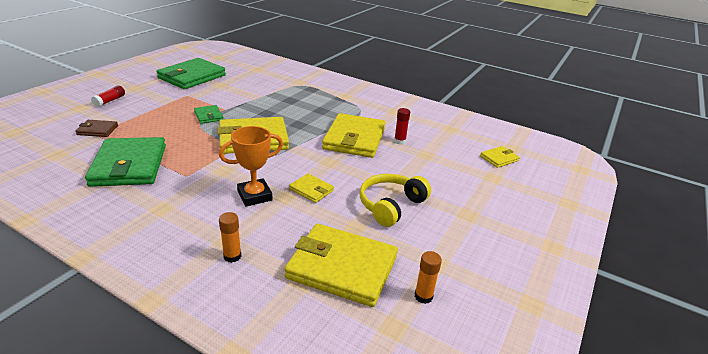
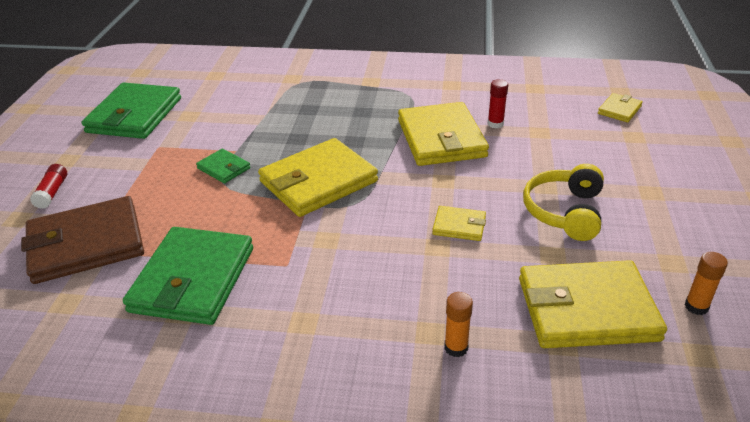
camera: 20 degrees left, 5 degrees up
(97, 130) = (86, 244): brown wallet -> brown wallet, size x2.13
(129, 165) = (193, 279): green wallet -> green wallet turned 45 degrees clockwise
(254, 196) = (401, 259): orange trophy -> none

